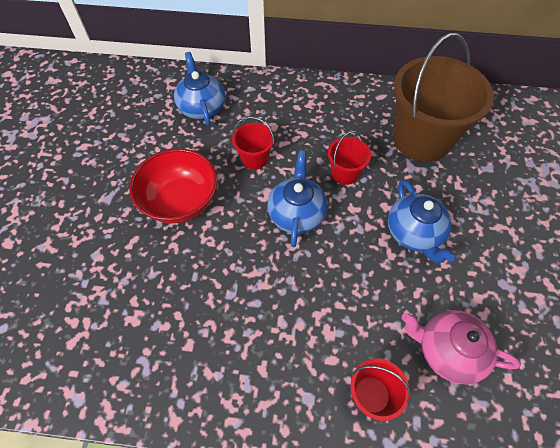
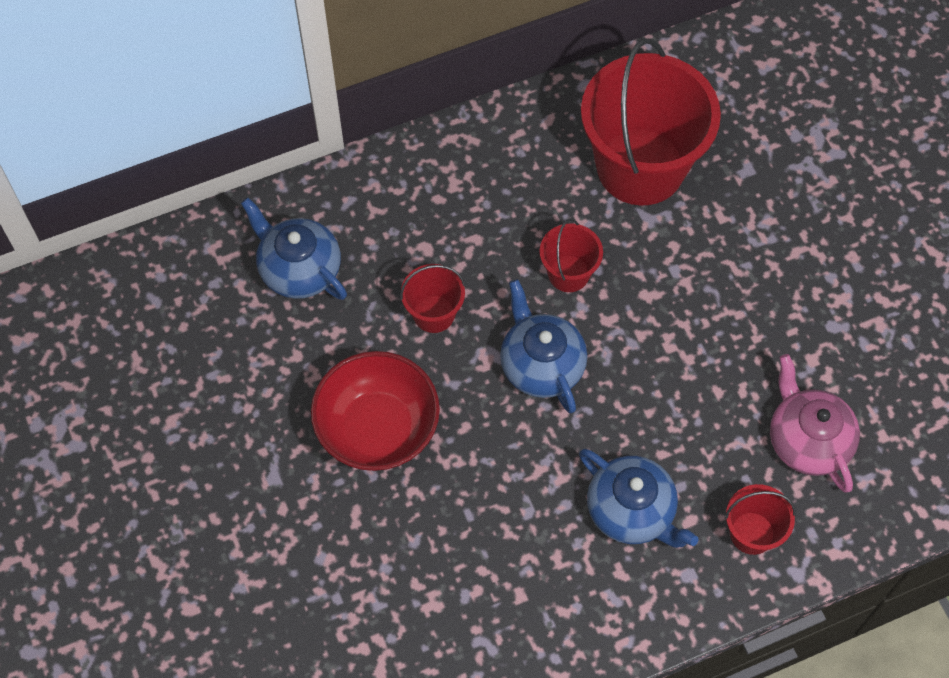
camera: 30 degrees left, 5 degrees up
(414, 233) = (701, 314): blue teapot -> blue teapot (632, 511)
(421, 139) = (640, 167): brown bucket -> red bucket
(447, 350) = (807, 440): pink teapot -> pink teapot turned 75 degrees clockwise

